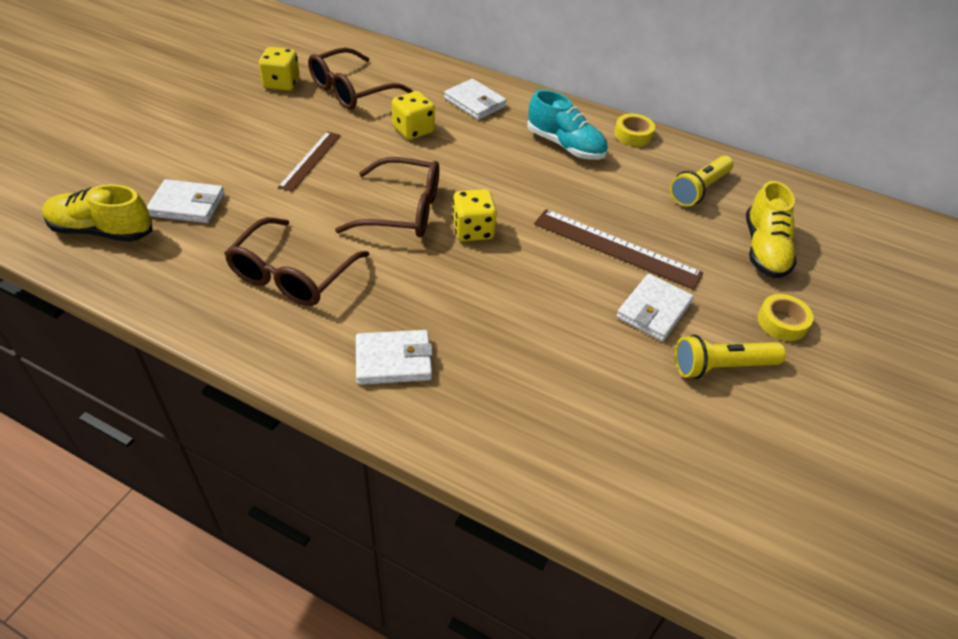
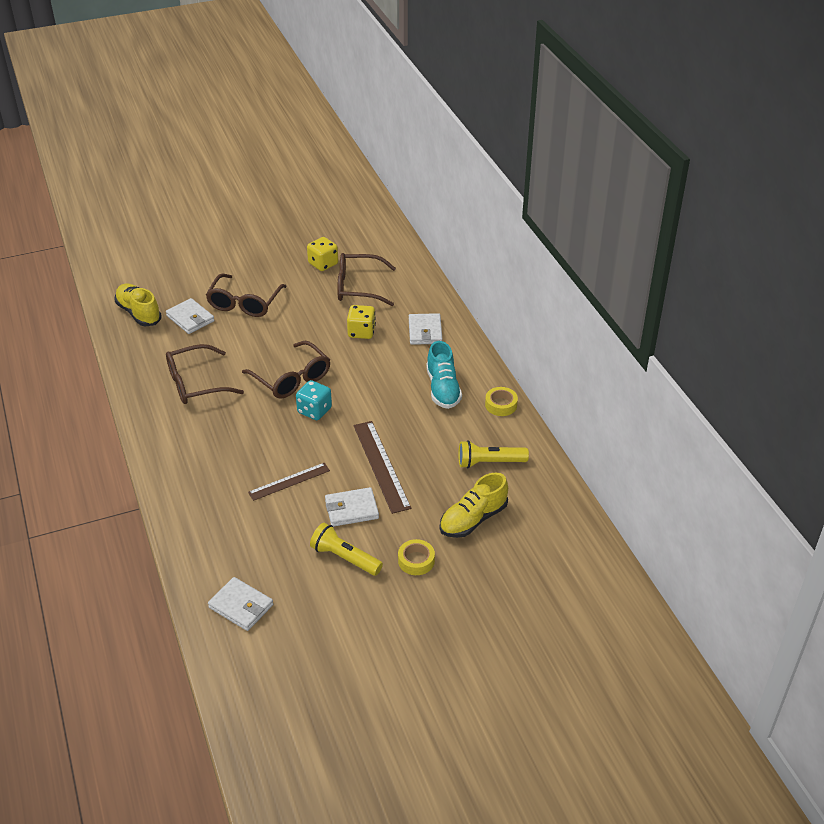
camera: 45 degrees right, 5 degrees down
(238, 158) = (244, 303): none -> brown glasses
(310, 160) = (280, 323): brown ruler -> brown ruler (289, 481)
(393, 360) = (190, 453): white wallet -> white wallet (241, 606)
(473, 230) = (314, 410): yellow dice -> turquoise dice

